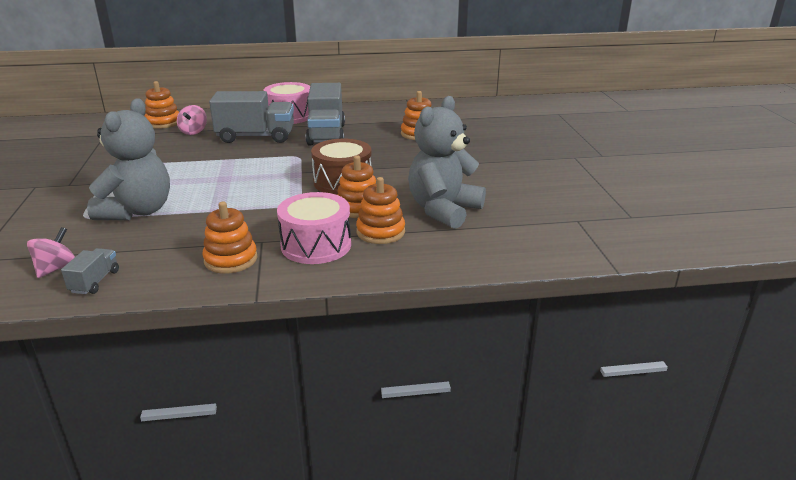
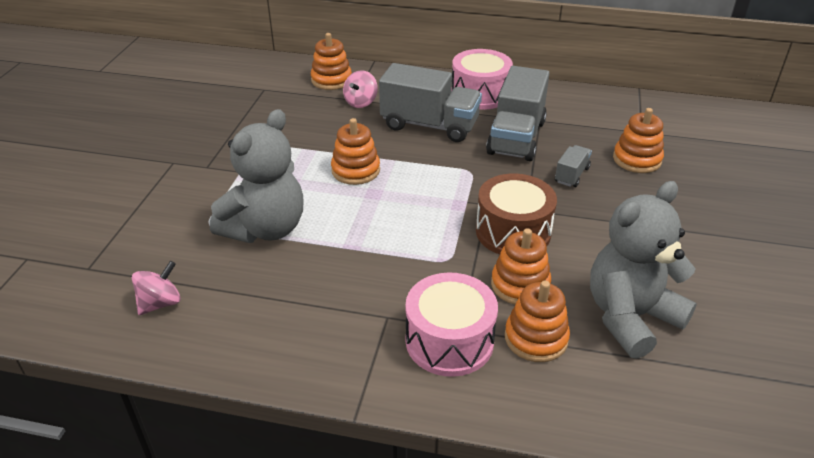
camera: 20 degrees right, 10 degrees up
(95, 281) = (193, 336): grey truck -> grey truck (571, 175)
(231, 259) = (344, 340): orange stacking toy -> orange stacking toy (355, 170)

